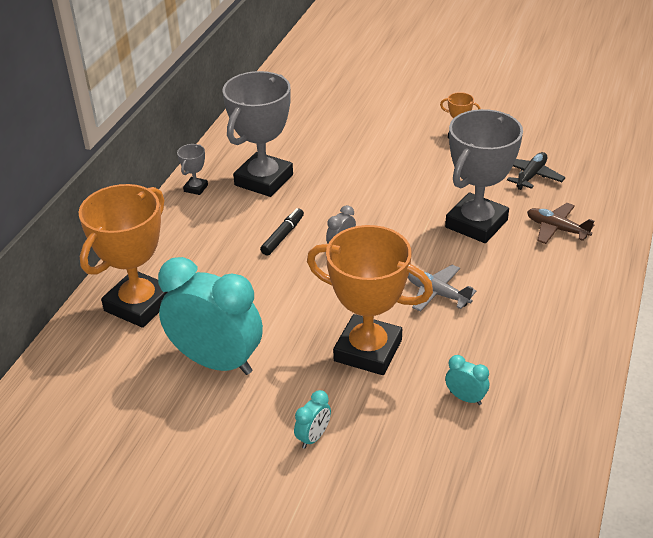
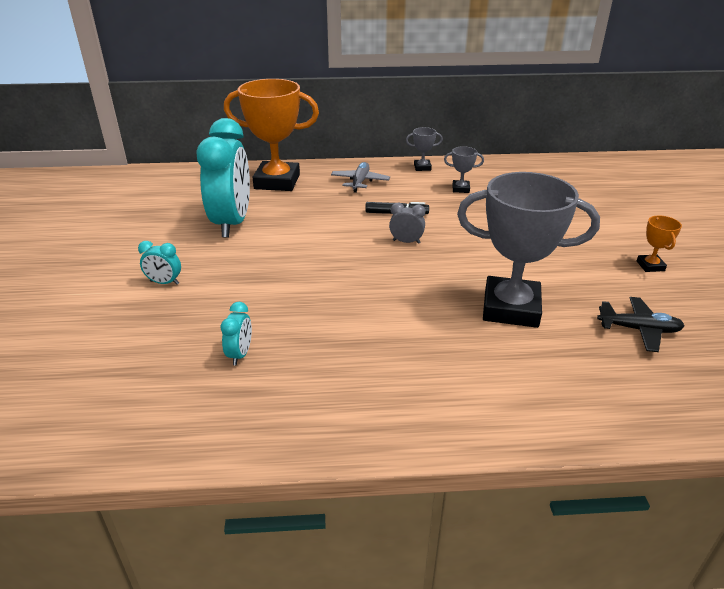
camera: 65 degrees right, 5 degrees down
(264, 180) = (460, 189): grey trophy -> grey trophy, size x0.42
(368, 350) = (278, 285): orange trophy -> none
(437, 294) = (380, 306): grey plane -> grey plane (360, 182)
(556, 229) = (558, 368): brown plane -> none

